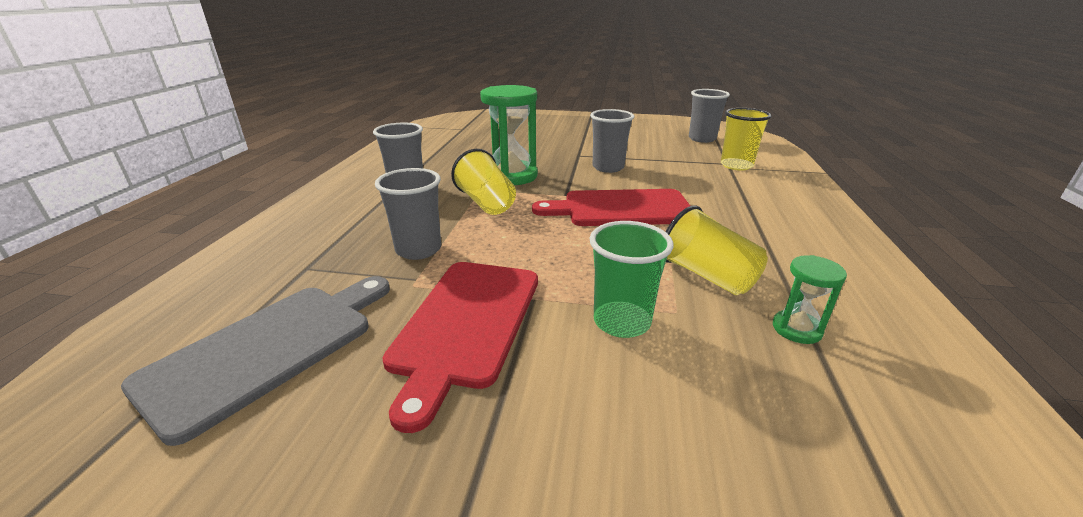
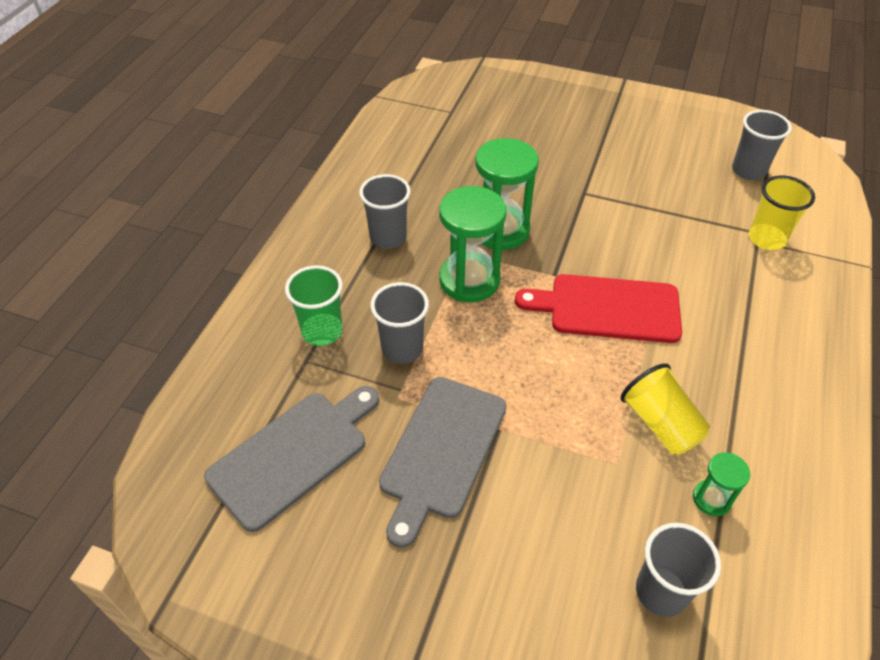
camera: 10 degrees right, 20 degrees up
(466, 324) = (441, 451): red cutting board -> grey cutting board
(486, 203) = (469, 280): yellow cup -> green hourglass
(608, 167) = (613, 225): grey cup -> grey cup (661, 591)
(622, 322) = (568, 468): green cup -> green cup (322, 331)

